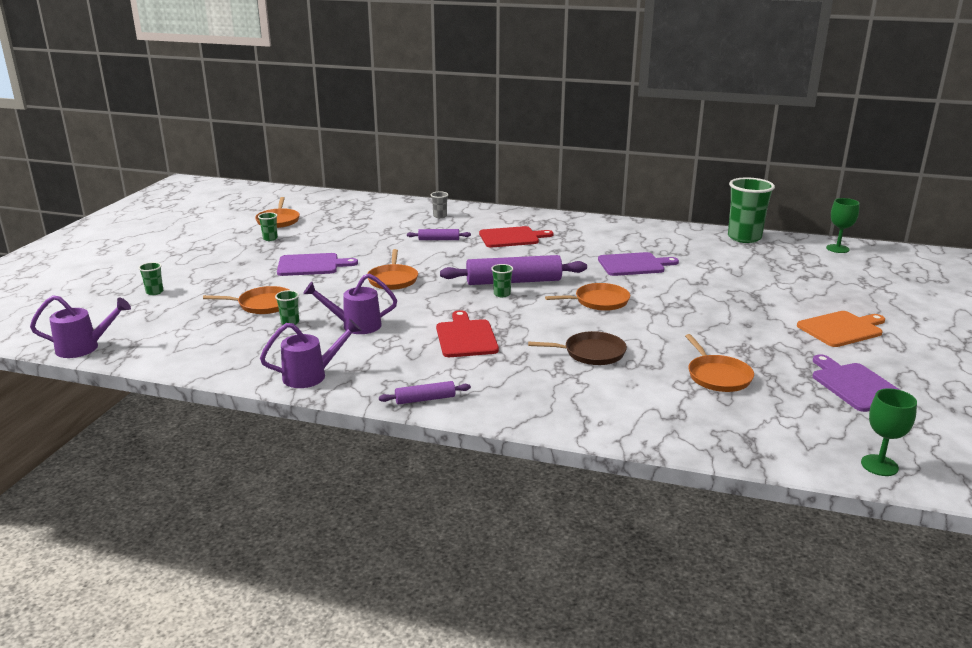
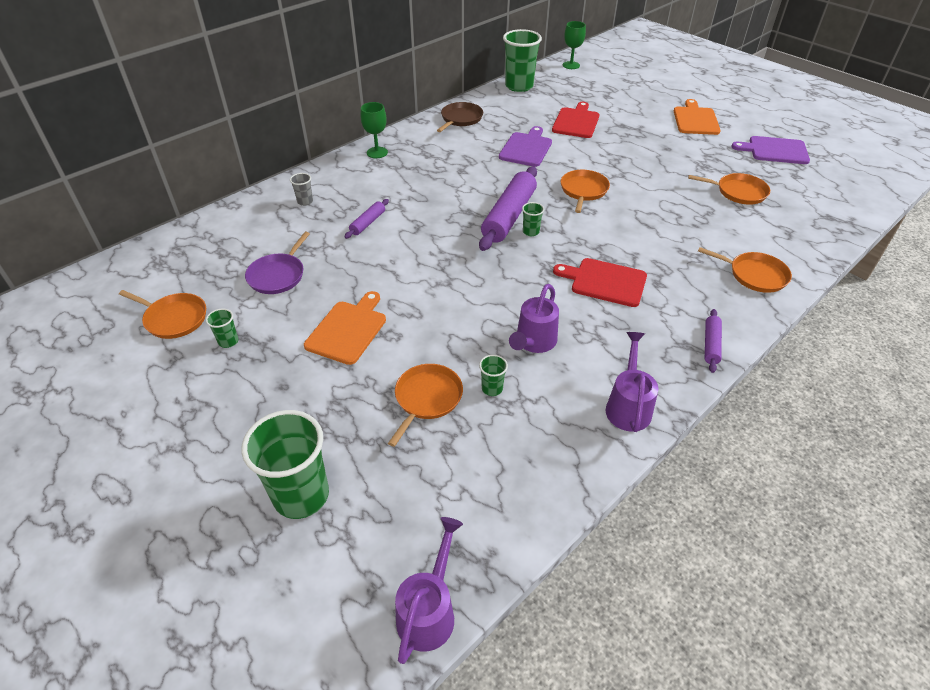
camera: 60 degrees left, 20 degrees up
(154, 292) = (301, 495): green cup -> green cup, size x2.28
(311, 265) = (348, 330): purple cutting board -> orange cutting board
(347, 232) = (278, 275): none -> purple pan
(393, 279) = (441, 284): orange pan -> orange pan (754, 275)
(511, 237) = (408, 182): red cutting board -> red cutting board (576, 122)
(591, 353) = (673, 229): brown pan -> brown pan (460, 119)
(879, 465) = (873, 187): green goblet -> green goblet (377, 152)

